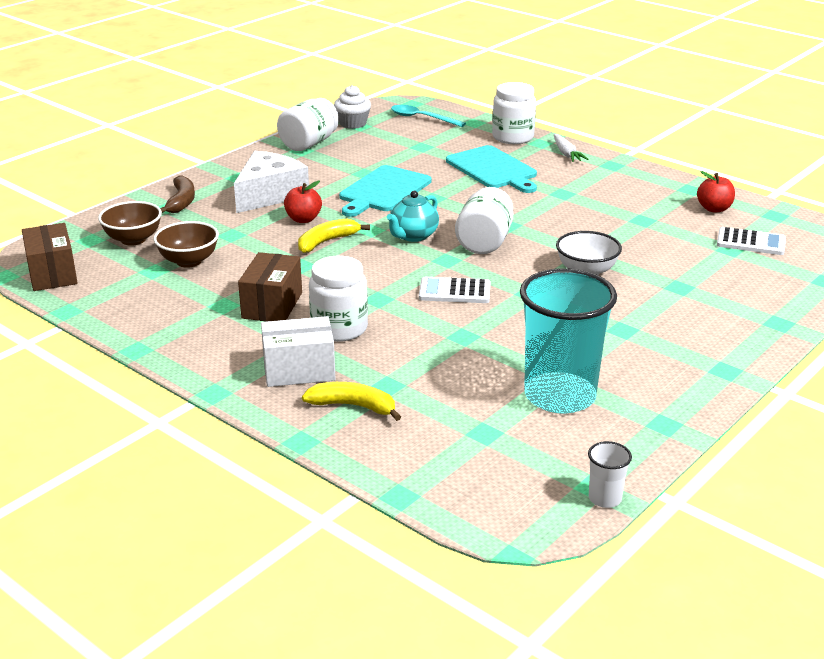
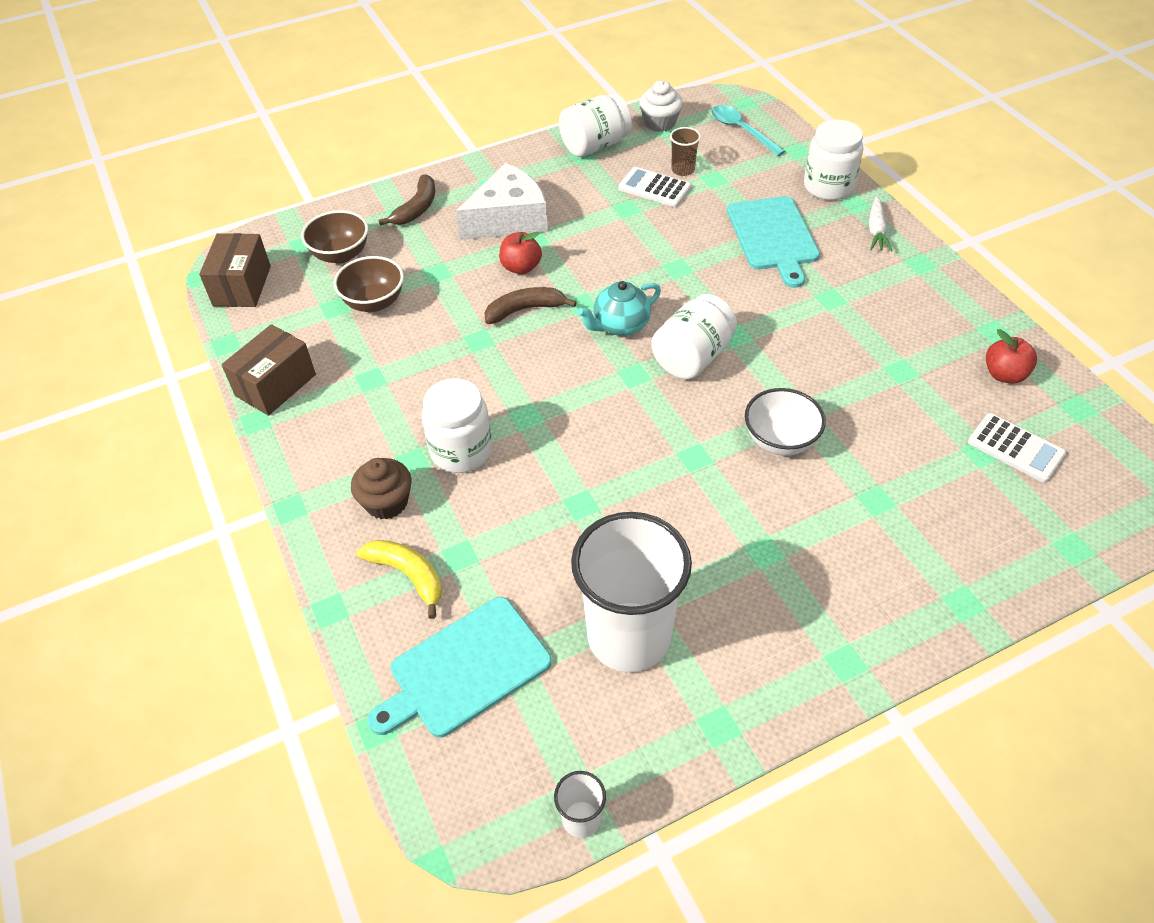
camera: 25 degrees right, 20 degrees up
(272, 305) = (416, 394): brown box -> brown box (276, 385)
(299, 370) = (386, 502): white box -> brown cupcake
(327, 242) = (525, 310): yellow banana -> brown banana
(383, 191) = (630, 243): turquoise cutting board -> turquoise cutting board (465, 669)
(393, 145) = (683, 170): none -> brown cup
(454, 291) = (613, 429): white calculator -> white calculator (654, 188)
(560, 396) = (629, 636): turquoise cup -> white cup

